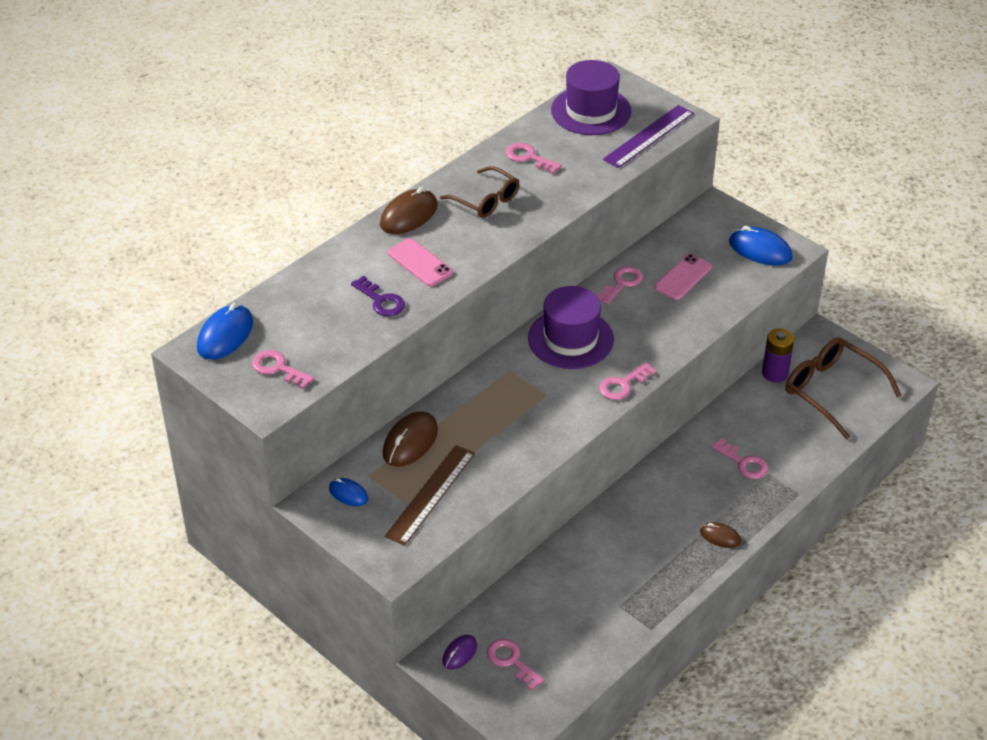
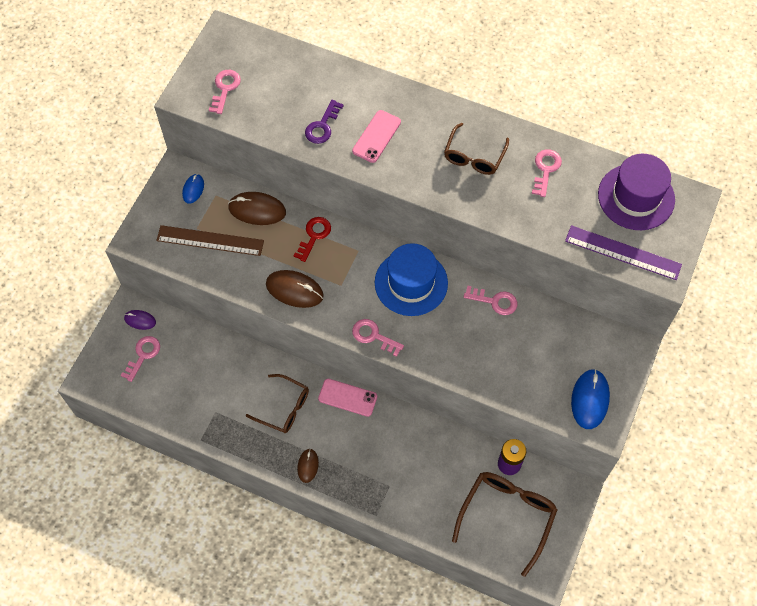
camera: 70 degrees right, 20 degrees up
(225, 335) = (247, 44): blue mouse -> none
(408, 215) = (430, 110): brown mouse -> brown mouse (294, 290)
(471, 401) = (314, 236): none -> red key
(570, 339) = (411, 283): purple hat -> blue hat
(639, 540) = (284, 408): none -> brown glasses
(683, 277) = (524, 346): pink phone -> pink phone (347, 397)
(744, 463) = (394, 464): pink key -> none

